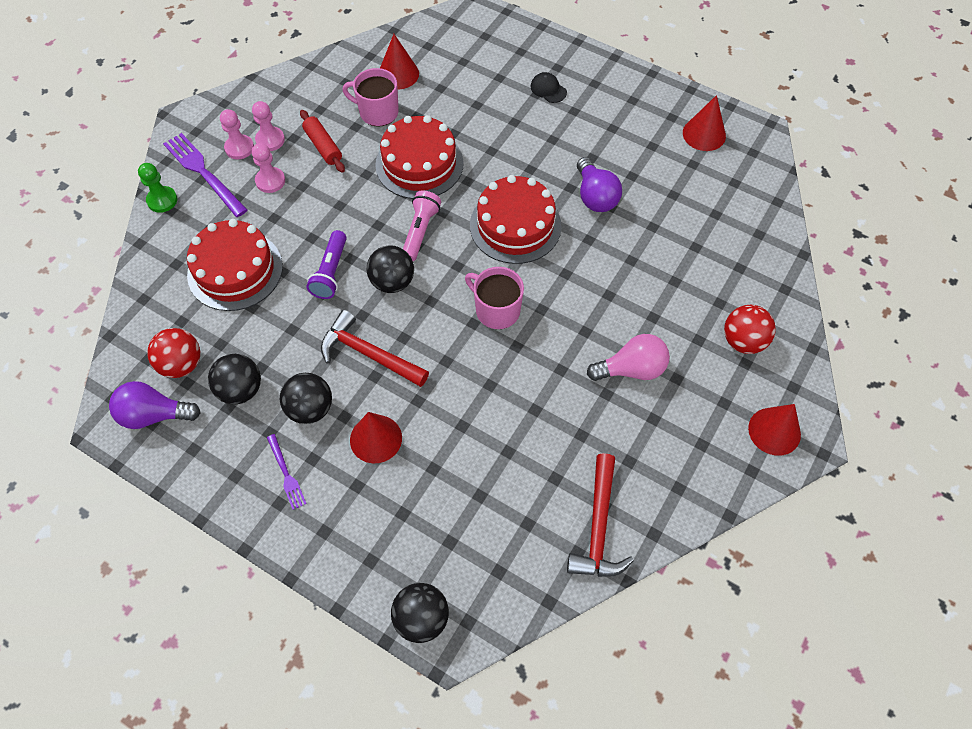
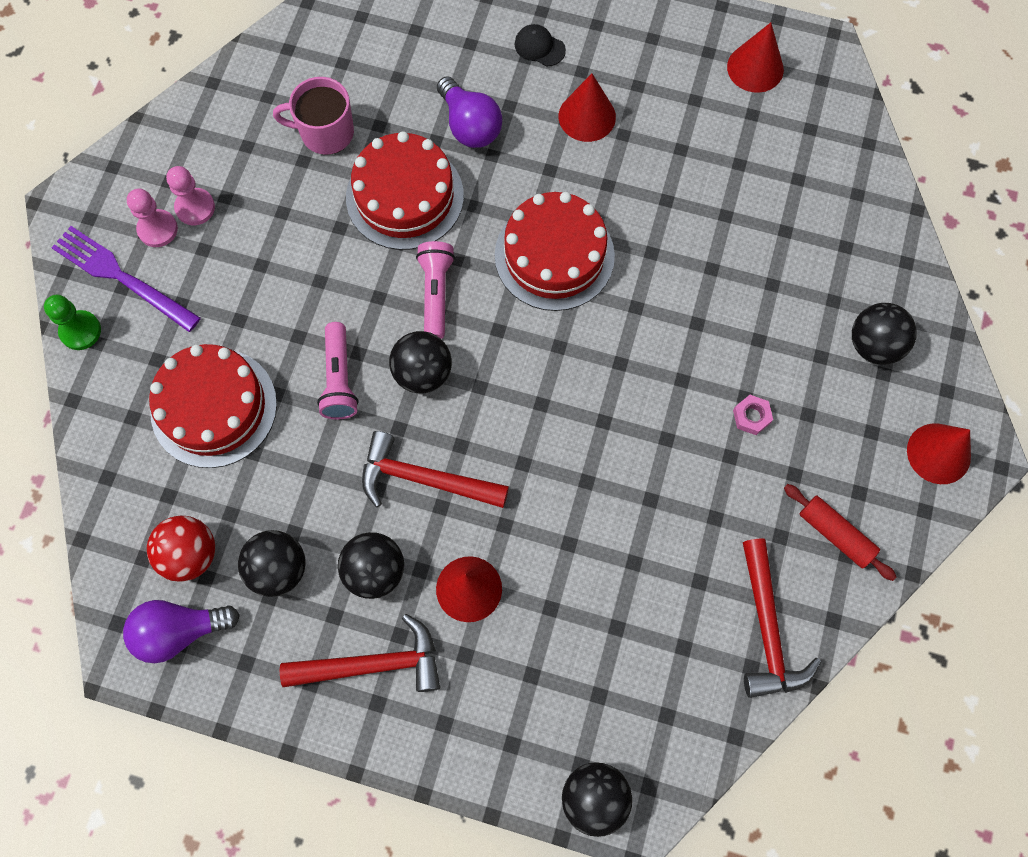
camera: 15 degrees left, 10 degrees up
(270, 181) = (216, 268): pink pawn -> none
(286, 474) = (373, 664): purple fork -> red hammer
(323, 146) = (269, 200): red rolling pin -> red rolling pin (835, 534)
(331, 272) = (339, 379): purple flashlight -> pink flashlight
(398, 74) = (335, 68): red cone -> red cone (587, 116)
(496, 310) = (565, 379): pink mug -> none
(595, 196) = (643, 190): purple light bulb -> purple light bulb (470, 126)
(631, 369) = (751, 416): pink light bulb -> pink nut
(743, 341) = (874, 345): red ball -> black ball

